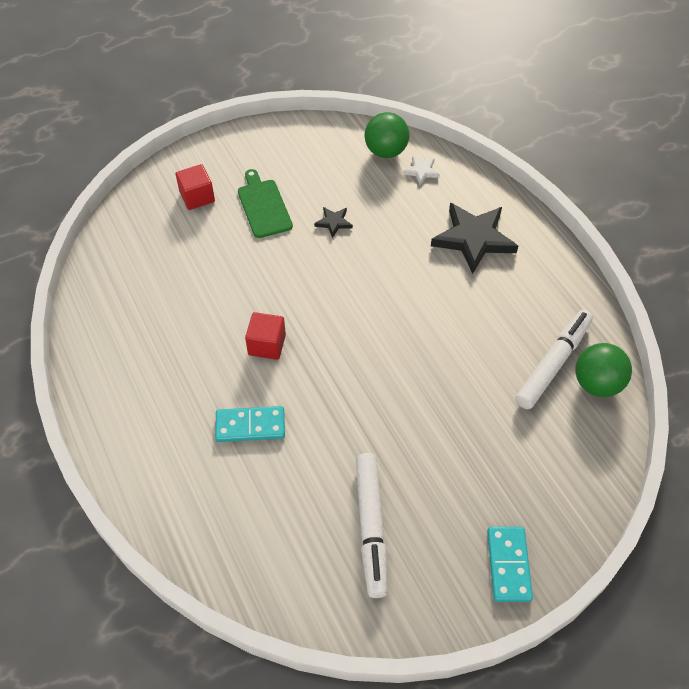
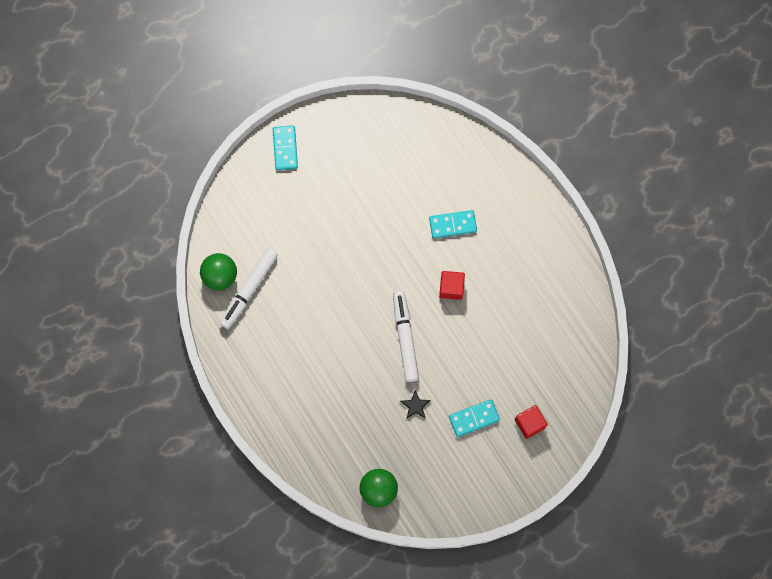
camera: 175 degrees right, 20 degrees up
(263, 206) = (474, 418): green cutting board -> turquoise domino
(371, 527) = (368, 164): white marker -> white marker (405, 337)
(421, 171) = (347, 468): white star -> none
(473, 239) = (304, 398): black star -> none

